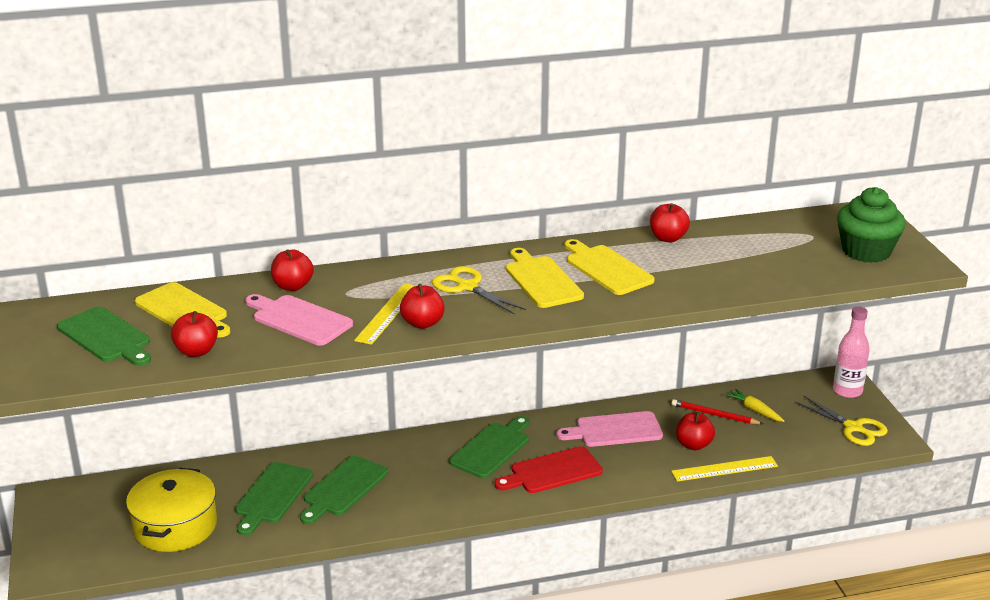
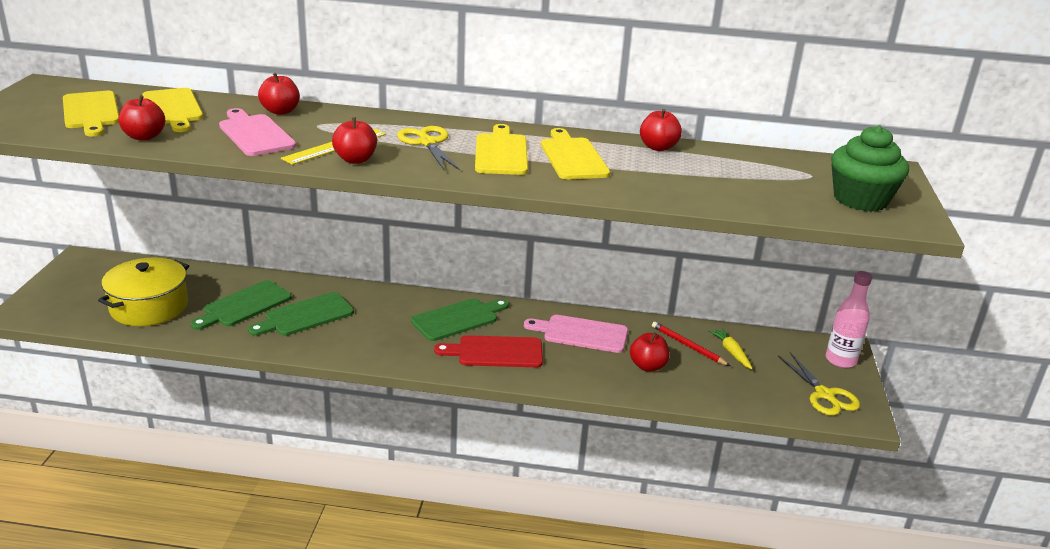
camera: 20 degrees right, 0 degrees up
(106, 337) = (91, 112): green cutting board -> yellow cutting board
(724, 469) = (662, 395): yellow ruler -> none

